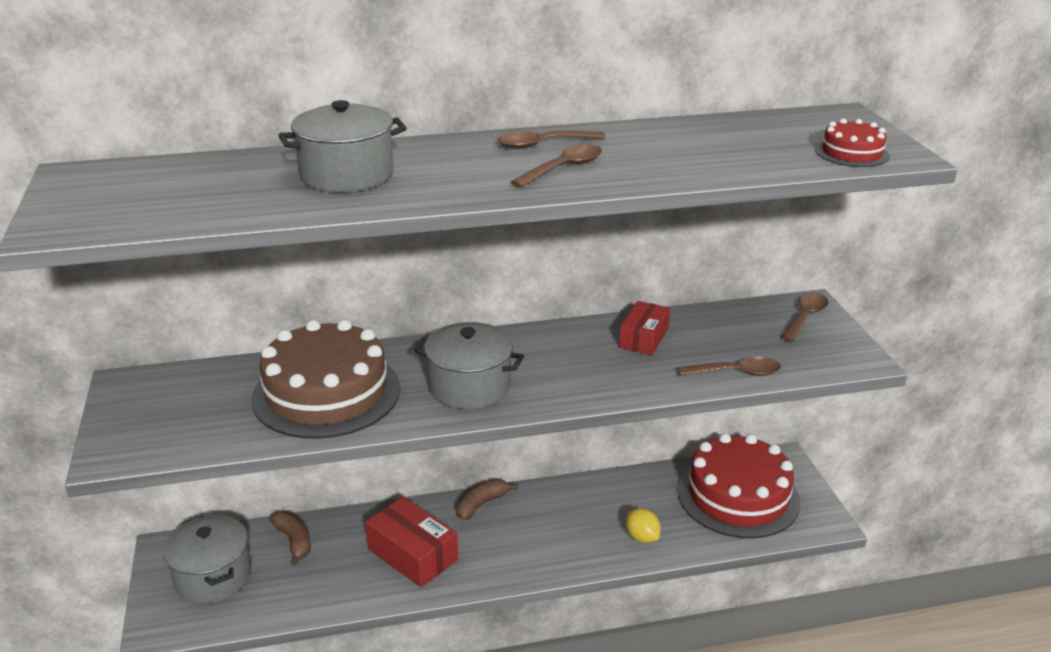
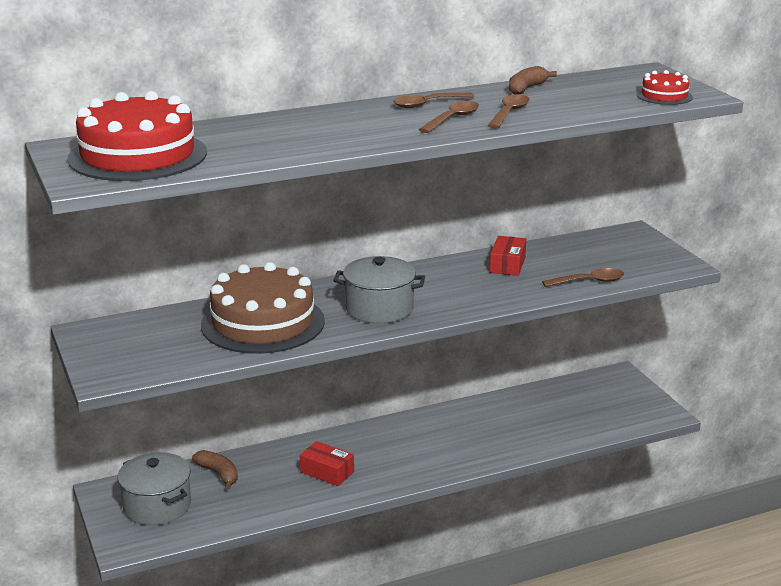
camera: 10 degrees left, 5 degrees down
(347, 175) = (286, 133): grey pot -> none
(412, 554) = (327, 472): red box -> red box, size x0.66
(481, 504) = (373, 431): brown banana -> brown banana (526, 89)
(641, 537) = (517, 440): yellow lemon -> none
(738, 496) = (589, 403): red cake -> red cake (138, 155)
(805, 317) = (632, 240): brown spoon -> brown spoon (509, 113)

